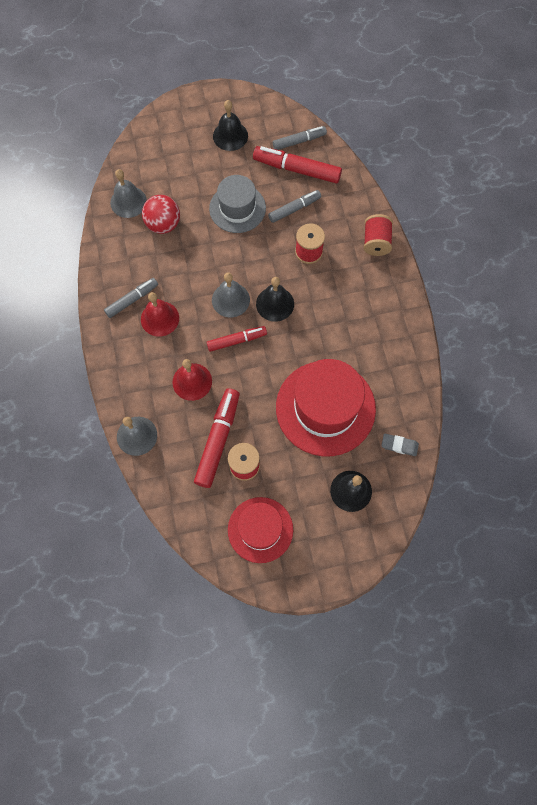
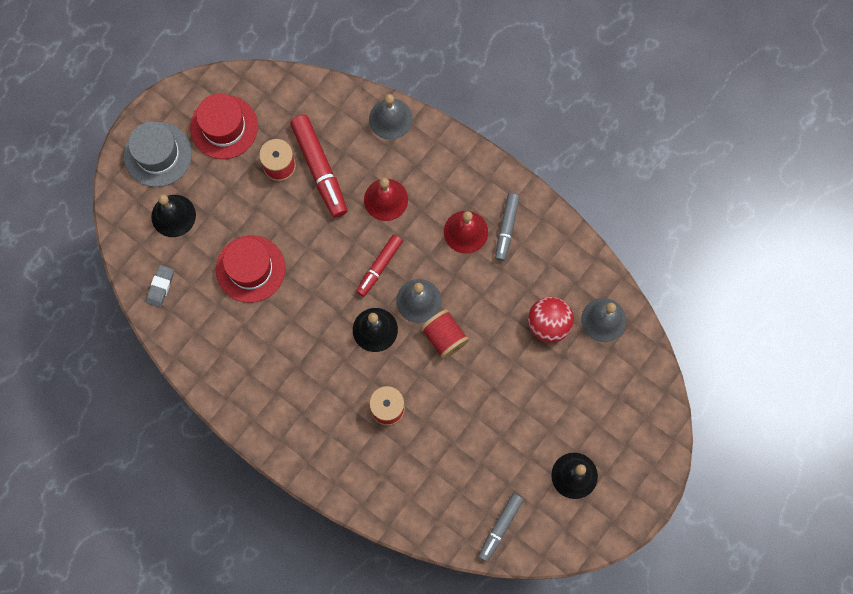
camera: 140 degrees right, 5 degrees up
(237, 208) = (494, 399): grey hat -> grey hat (158, 154)
(294, 209) = (439, 444): grey marker -> none
(297, 169) = (474, 491): red marker -> none
(325, 408) = (250, 269): red hat -> red hat, size x0.62
(376, 242) = (331, 472): red spool -> red spool (444, 337)
(399, 445) = (160, 287): grey eraser -> grey eraser turned 45 degrees counterclockwise

